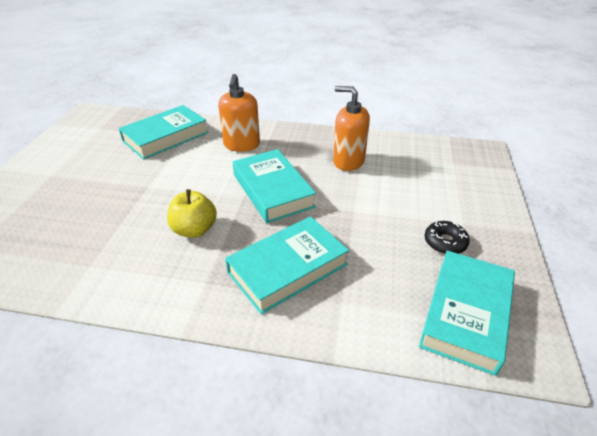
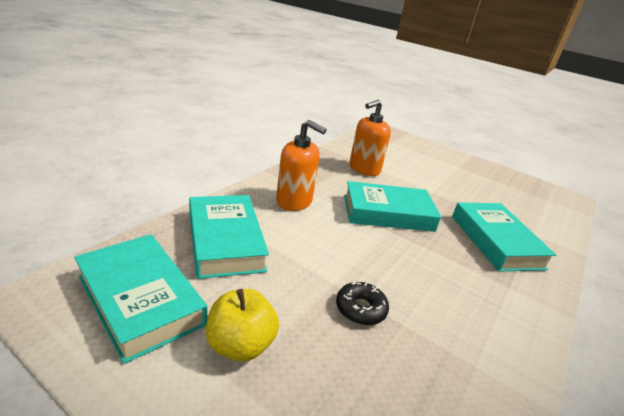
camera: 70 degrees left, 10 degrees down
(194, 230) = (432, 272): yellow apple -> yellow apple (240, 345)
(445, 242) = (476, 179): black donut -> black donut (360, 309)
(466, 314) = (541, 200): turquoise book -> turquoise book (140, 300)

